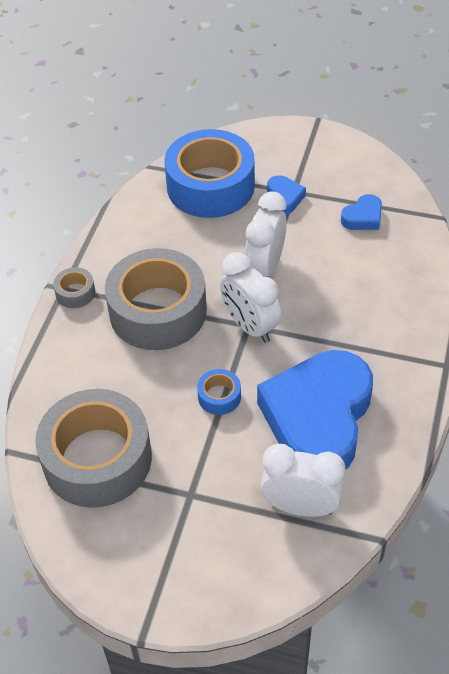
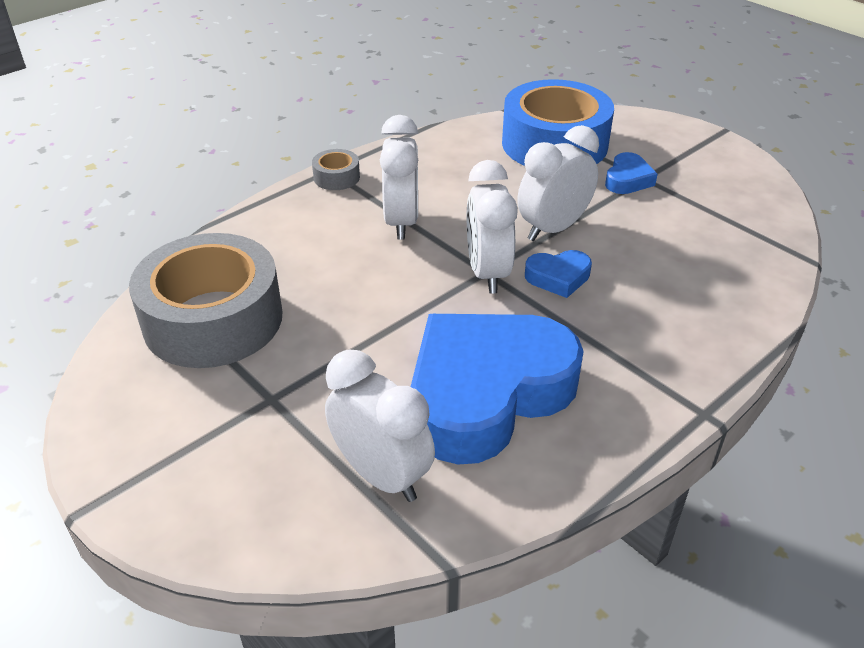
camera: 30 degrees right, 10 degrees down
(158, 311) = (401, 222): grey tape -> white clock
(219, 396) = (392, 321): blue tape -> none
(363, 217) = (709, 227): blue heart -> blue heart (558, 277)

